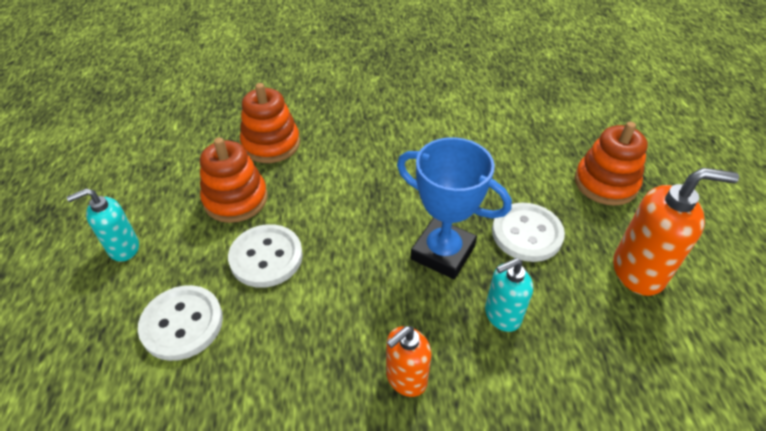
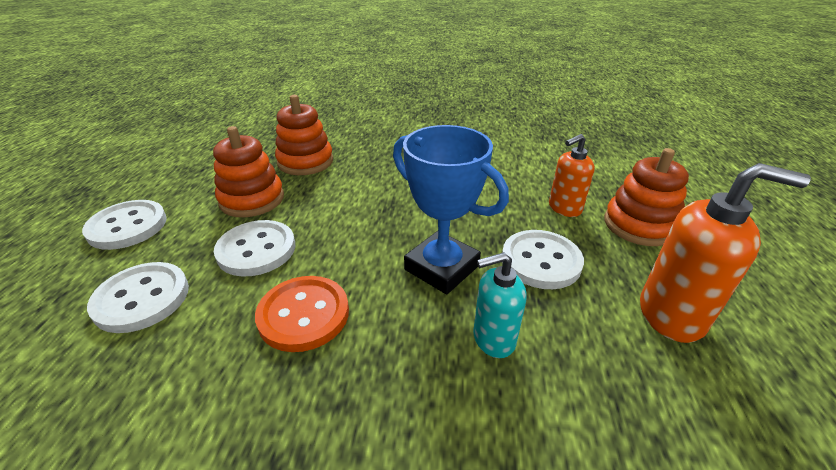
camera: 10 degrees right, 10 degrees down
(123, 248) = (127, 226): turquoise soap dispenser -> white button
(337, 317) = (303, 315): none -> orange button
(406, 378) = (356, 392): orange soap dispenser -> orange soap dispenser (564, 208)

